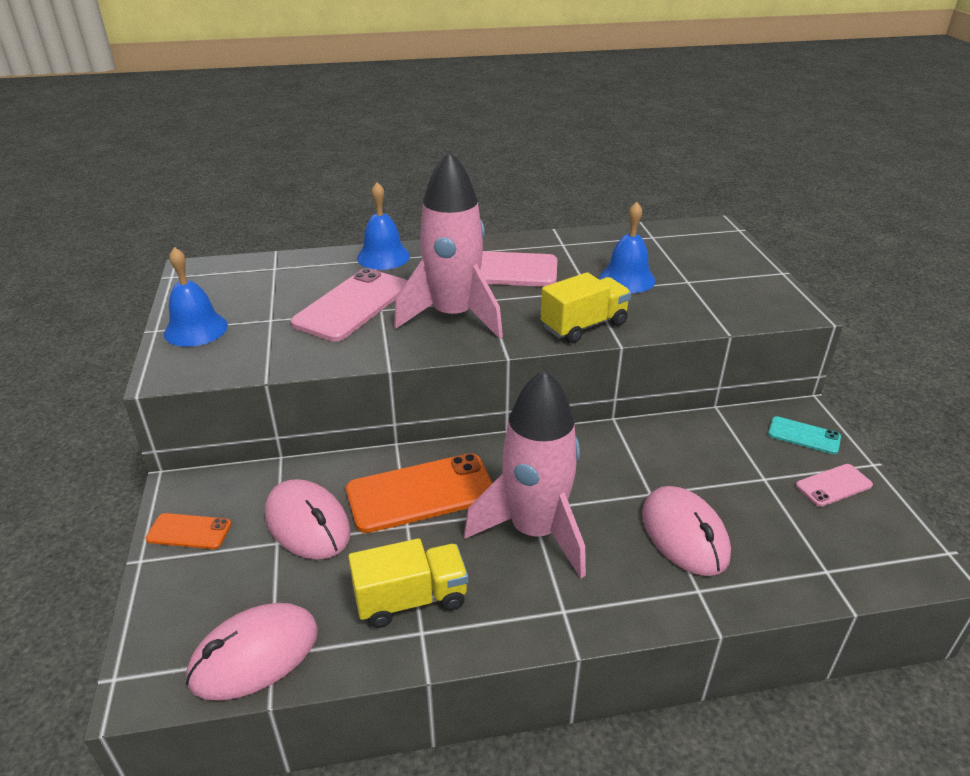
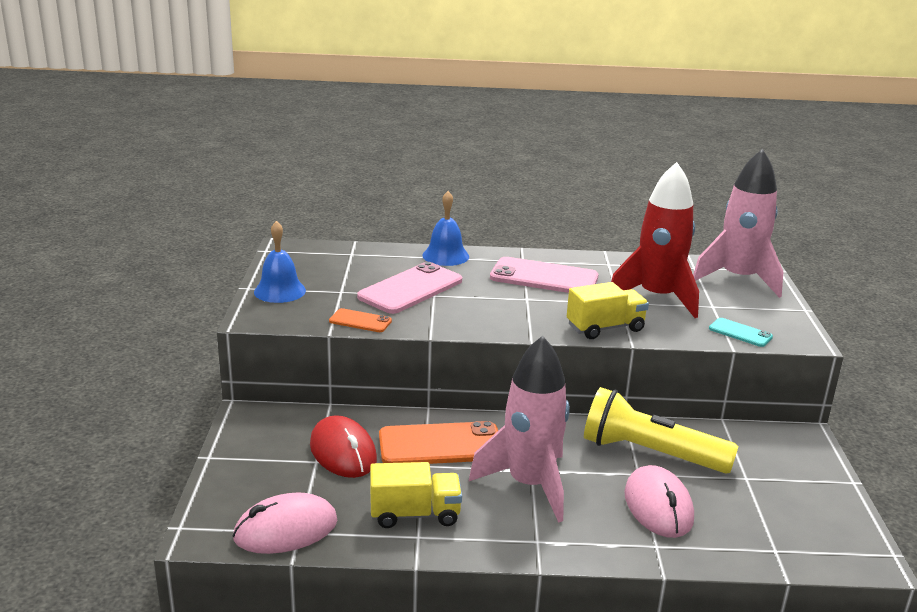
camera: 10 degrees right, 10 degrees down
(189, 531) = (248, 443): orange phone -> orange phone (360, 321)
(307, 523) = (343, 452): pink mouse -> red mouse
(453, 316) = (494, 307): pink rocket -> pink rocket (738, 279)
(627, 279) = (657, 297): blue bell -> red rocket
(655, 464) = (650, 453): none -> yellow flashlight
(804, 435) = (796, 452): turquoise phone -> turquoise phone (740, 333)
(833, 485) = (808, 492): pink phone -> none

